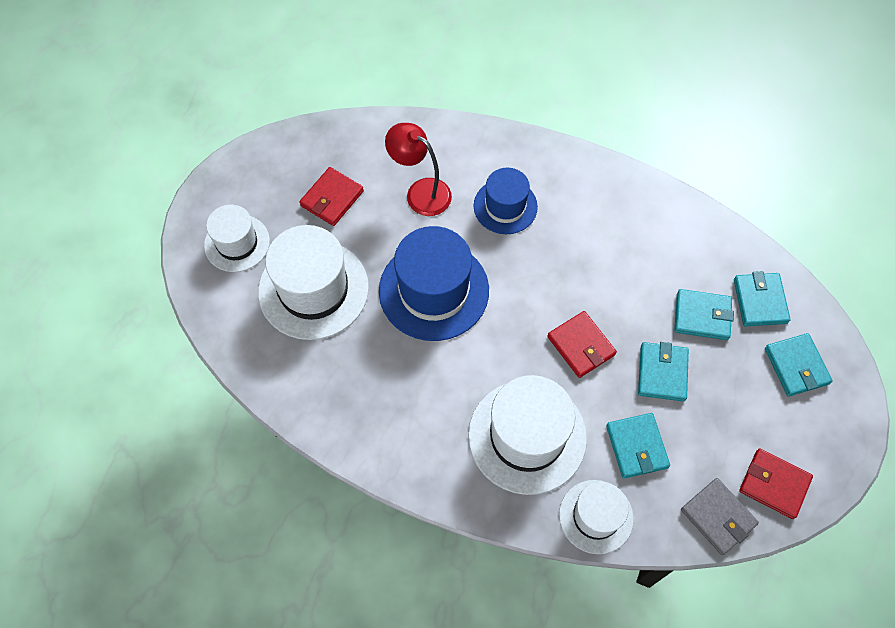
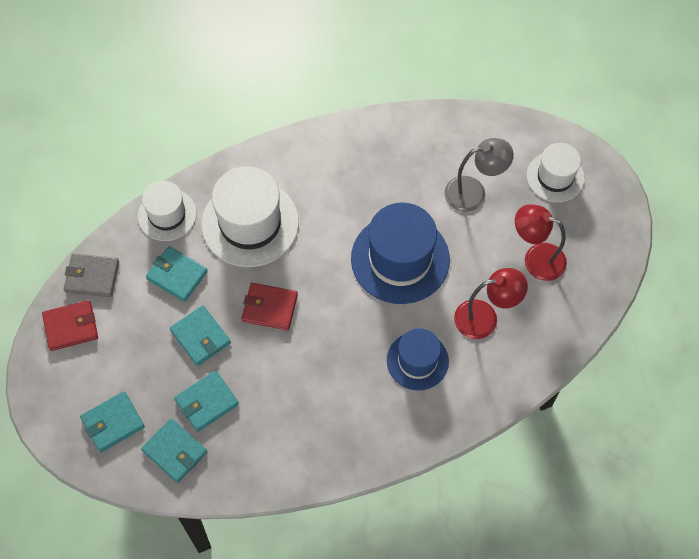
camera: 135 degrees right, 0 degrees up
(313, 289) = (474, 192): white hat -> grey lamp
(332, 198) = (536, 259): red wallet -> red lamp
(796, 366) = (113, 423): turquoise wallet -> turquoise wallet turned 60 degrees counterclockwise

